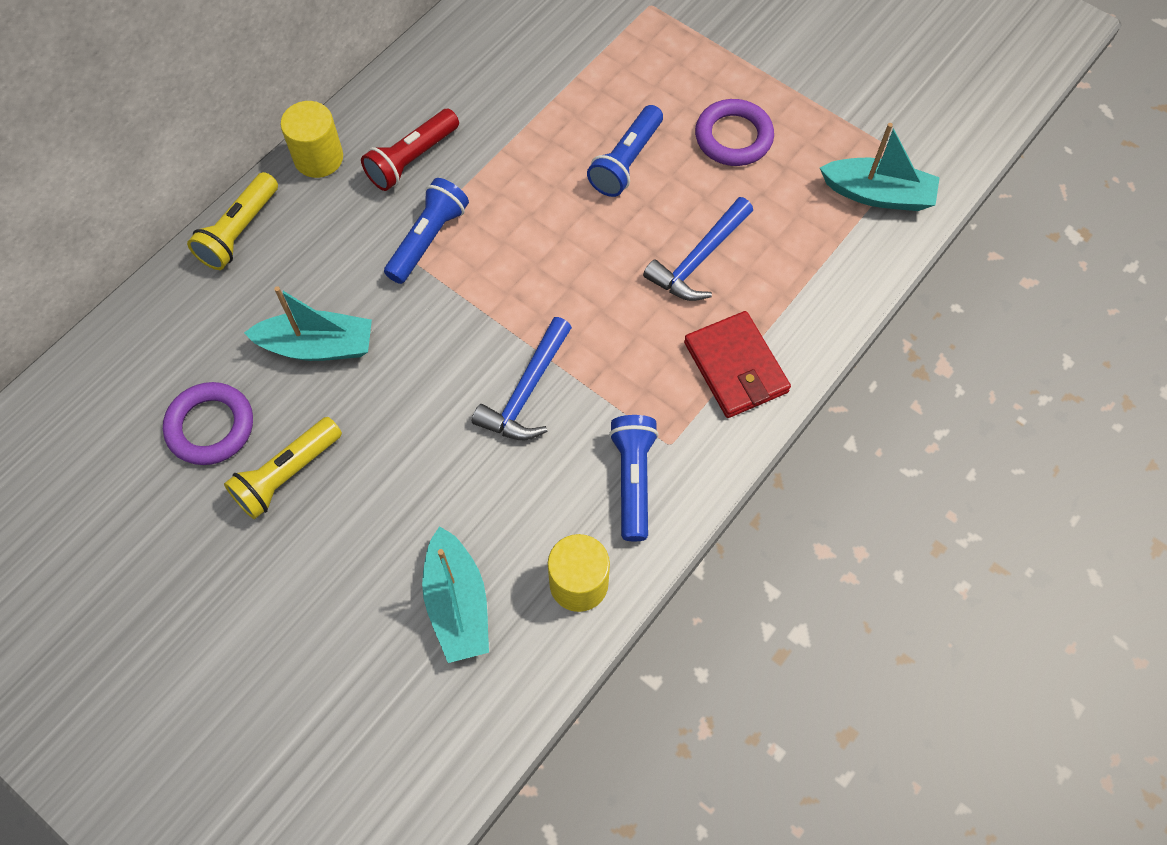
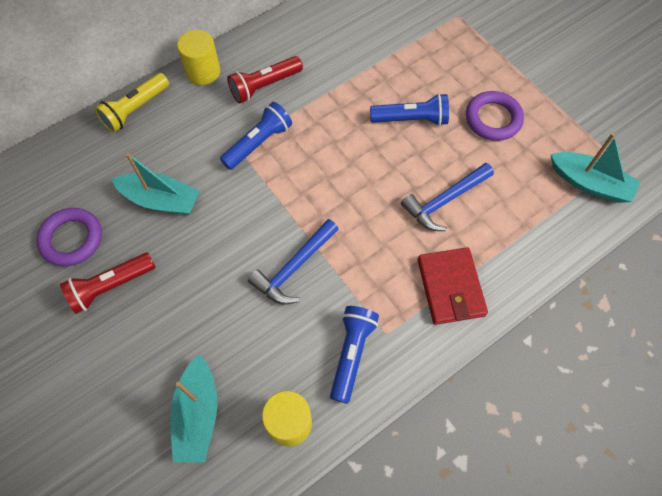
camera: 15 degrees right, 0 degrees up
(286, 475) = (110, 286): yellow flashlight -> red flashlight
(626, 161) = (411, 119): blue flashlight -> blue flashlight turned 135 degrees counterclockwise

